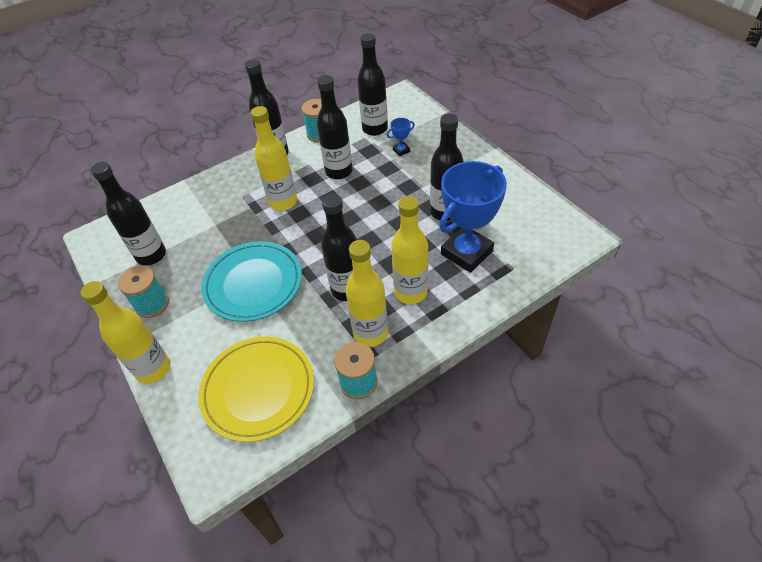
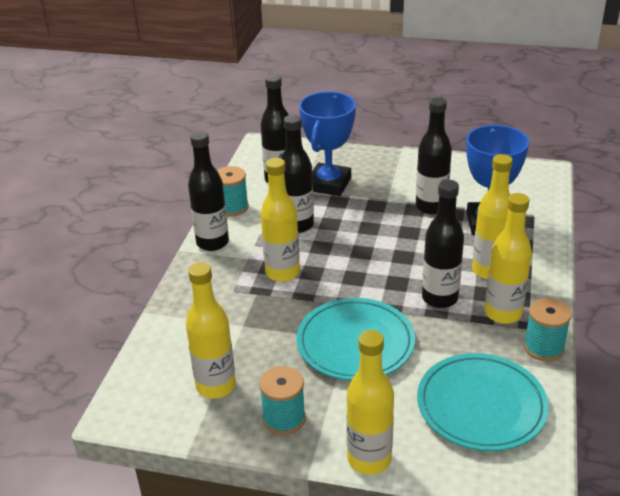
camera: 45 degrees left, 15 degrees down
(151, 255) = (216, 386): black bottle -> yellow bottle
(258, 390) = (481, 406): yellow plate -> turquoise plate
(401, 150) = (329, 184): blue trophy -> blue trophy, size x2.45

